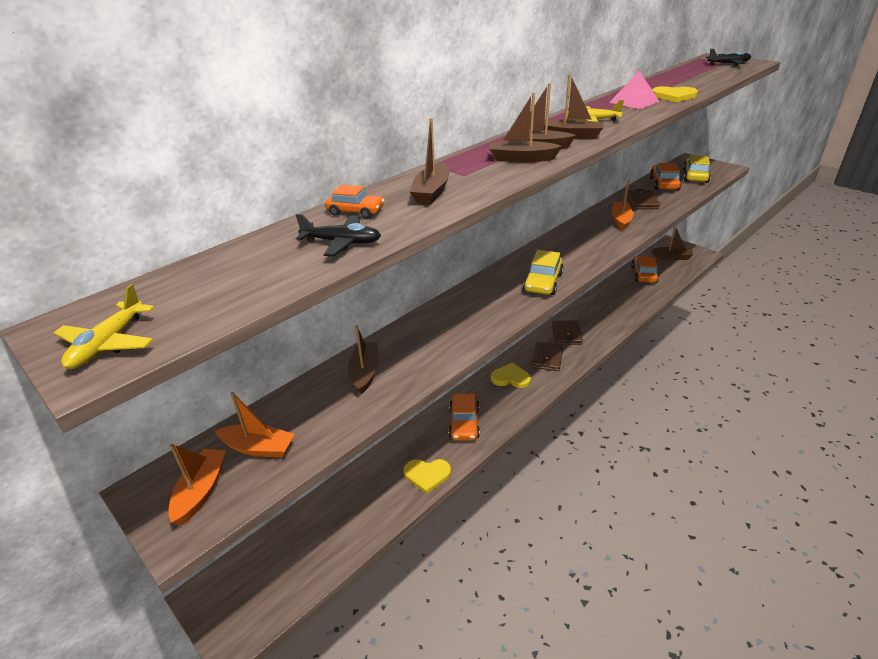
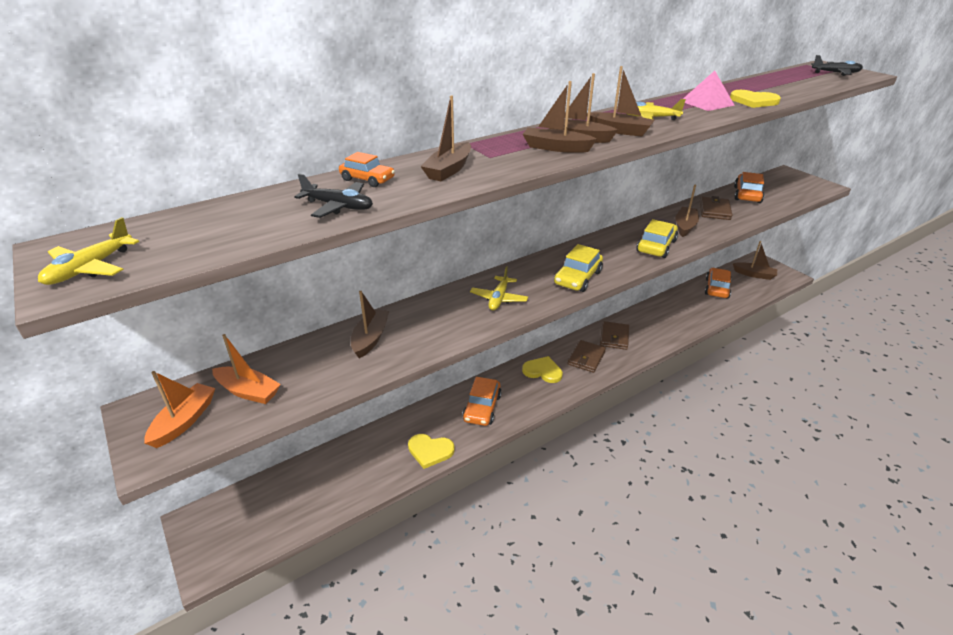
camera: 10 degrees right, 0 degrees up
(476, 313) = (499, 298): none -> yellow plane
(621, 220) = (685, 226): orange boat -> brown boat
(695, 176) = (785, 191): yellow car -> yellow car (656, 246)

